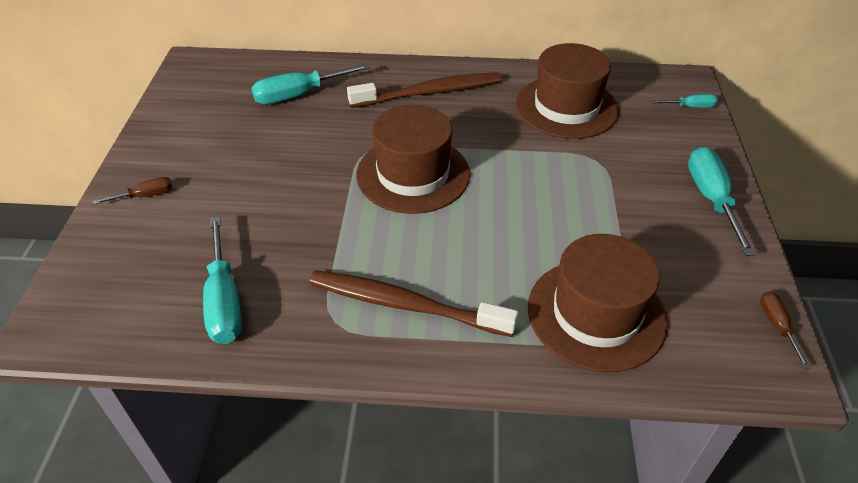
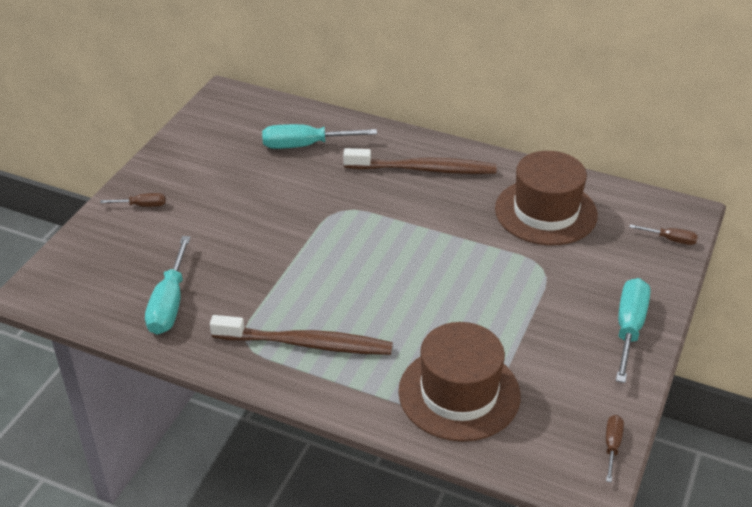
camera: 20 degrees right, 5 degrees down
(405, 305) = (306, 344): brown toothbrush -> brown toothbrush turned 150 degrees clockwise
(413, 174) = (368, 240): brown hat -> none
(690, 107) = (670, 239): turquoise screwdriver -> brown screwdriver

